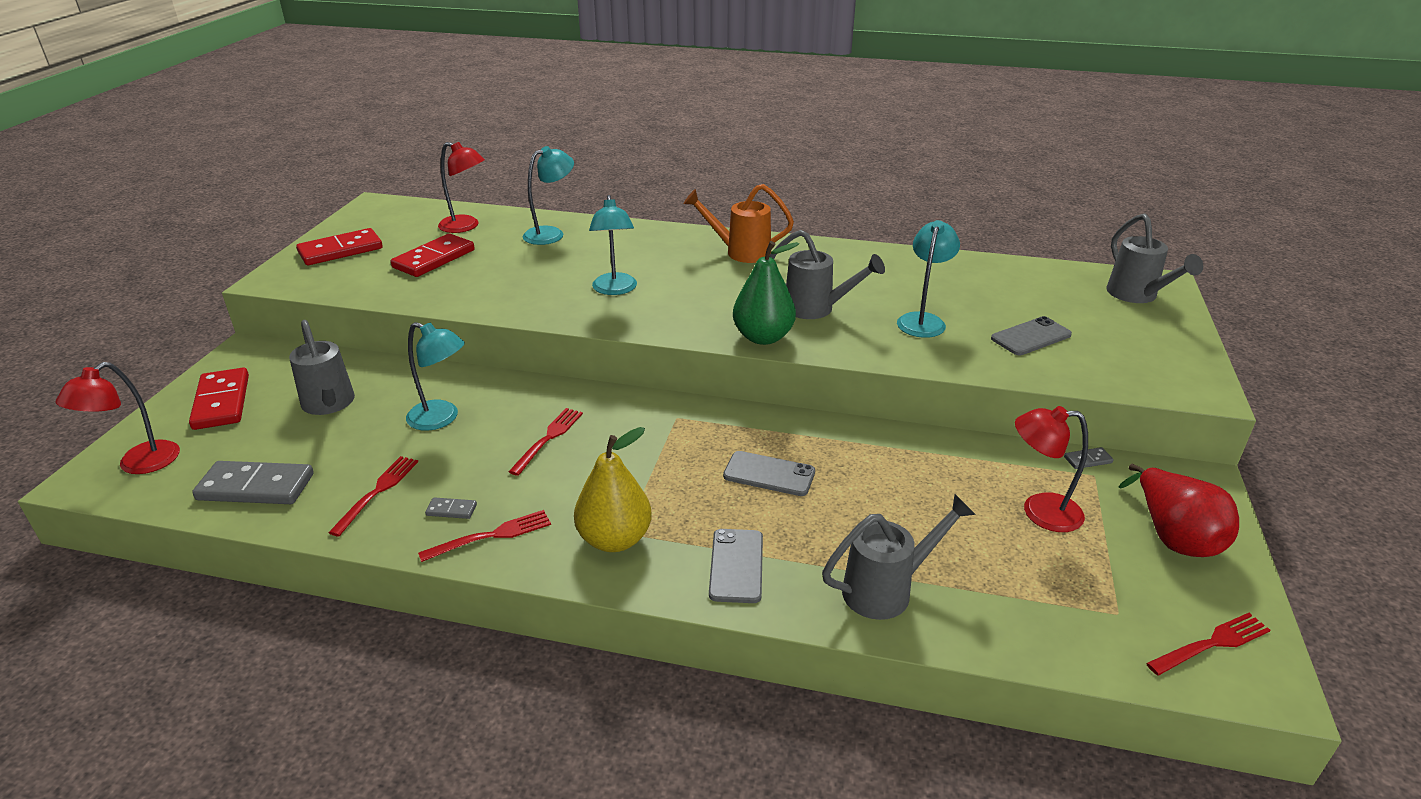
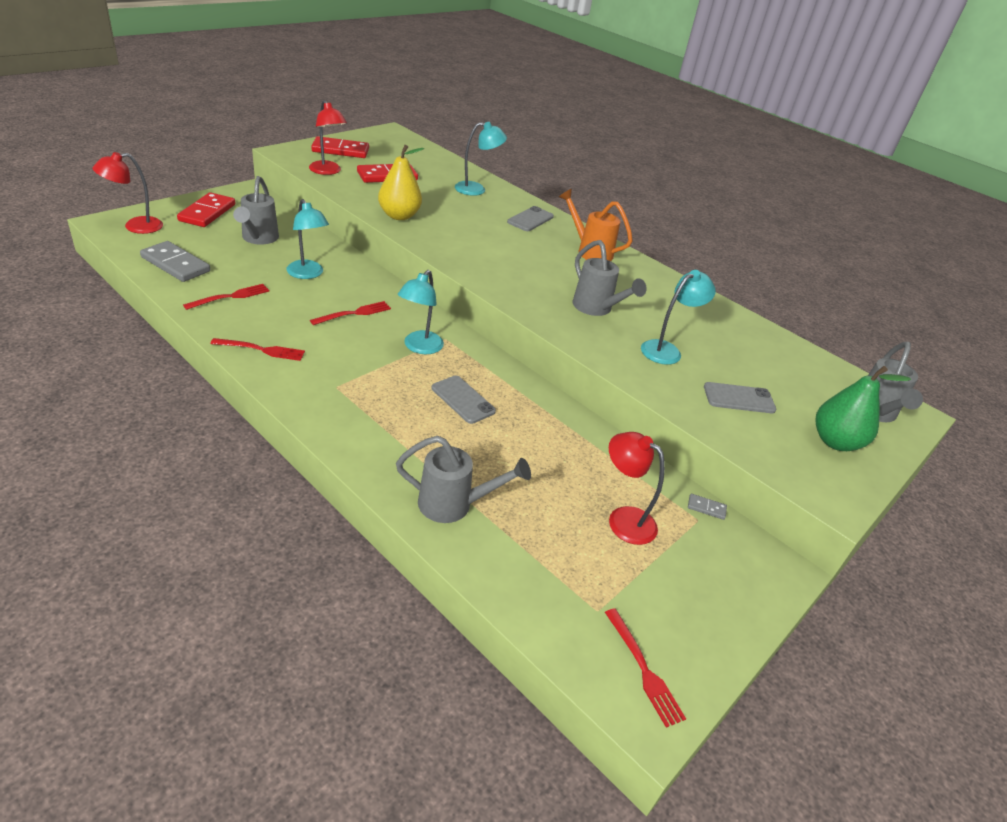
camera: 25 degrees right, 5 degrees up
(451, 510) = (257, 325): grey domino -> none
(466, 226) = (429, 164): red lamp -> red lamp (328, 171)
(614, 539) = (325, 387): yellow pear -> yellow pear (399, 216)
(615, 289) = (474, 239): turquoise lamp -> turquoise lamp (419, 347)
(736, 566) = (378, 439): grey phone -> grey phone (530, 219)
(763, 337) = (535, 309): green pear -> green pear (835, 442)
(1173, 536) = (708, 590): red pear -> none
(1212, 643) = (644, 670): red fork -> red fork turned 60 degrees clockwise

